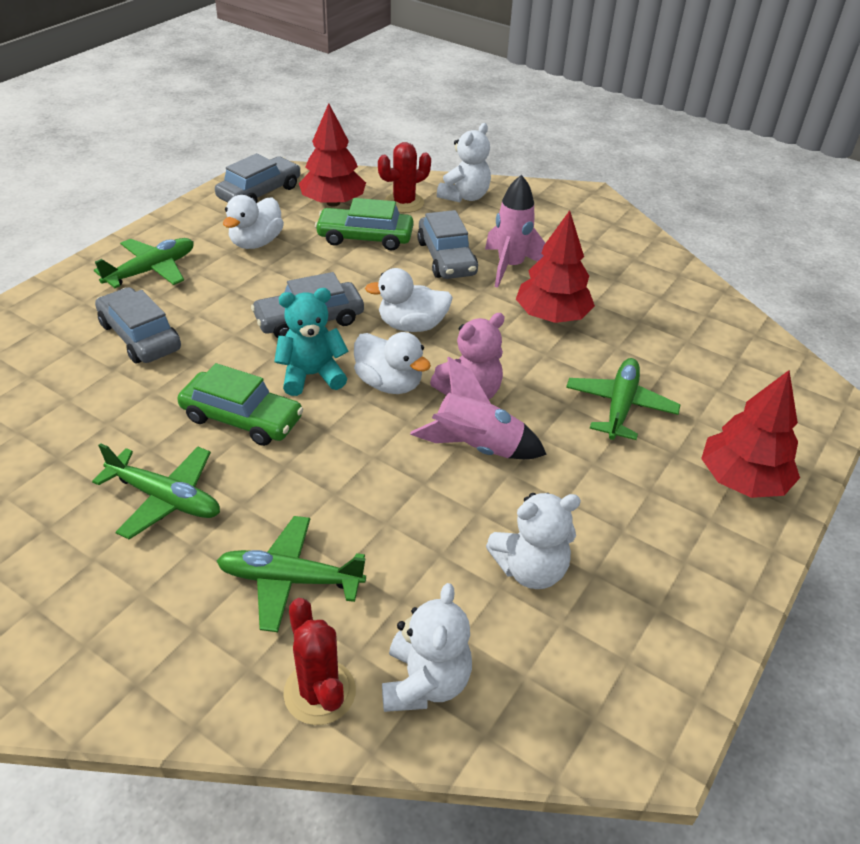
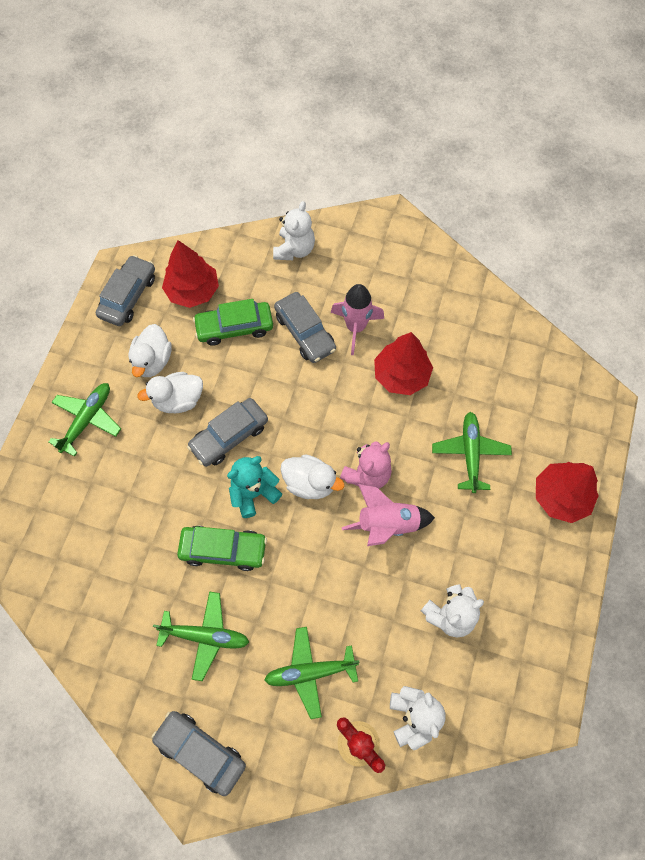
camera: 15 degrees left, 25 degrees up
(140, 336) = (115, 494): grey car -> grey car (200, 752)
(404, 203) = (249, 273): red cactus -> none
(412, 326) = (305, 418): white duck -> white duck (178, 400)

